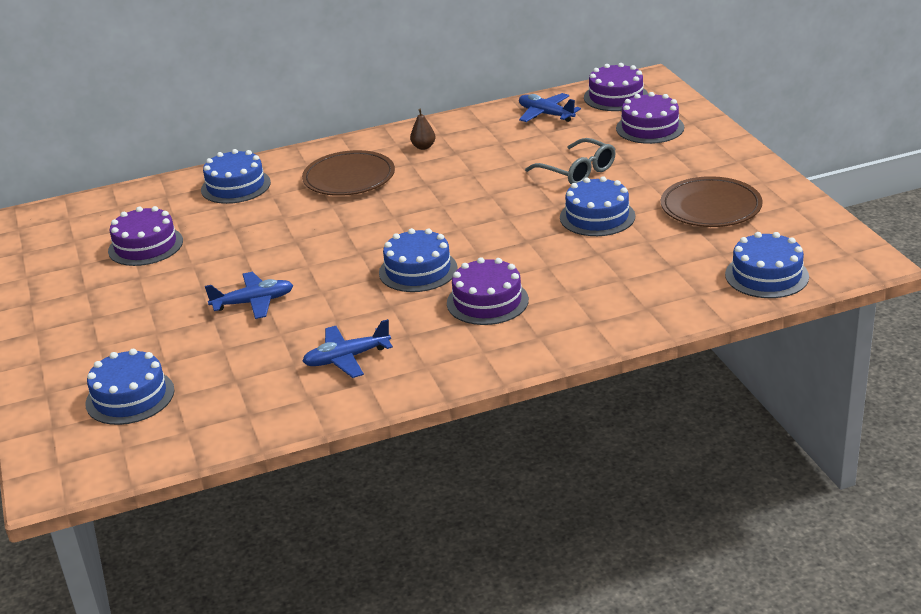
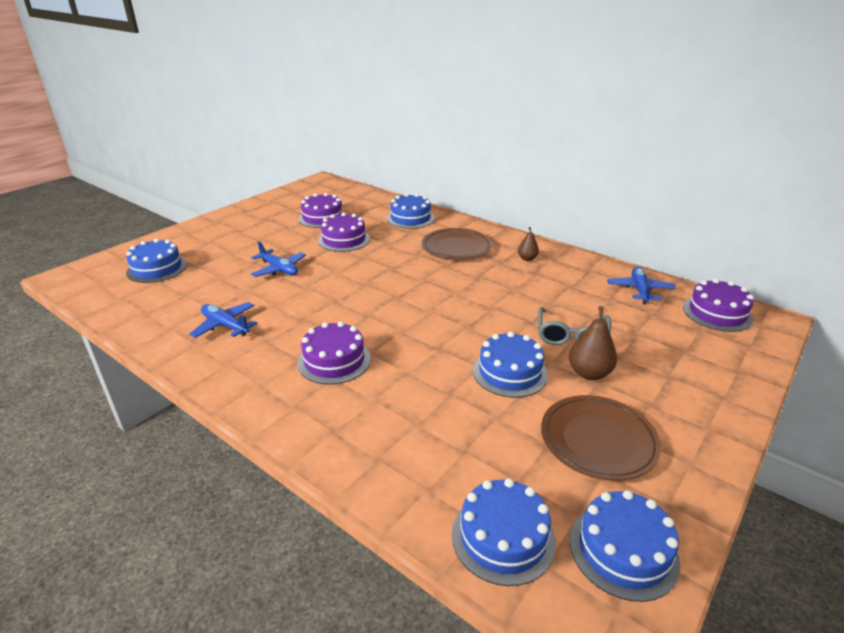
camera: 55 degrees right, 0 degrees up
(418, 270) = (358, 314): blue cake -> blue cake (623, 550)
(634, 182) = (589, 373): none -> brown pear
(650, 128) = (692, 349): purple cake -> purple cake (344, 240)

